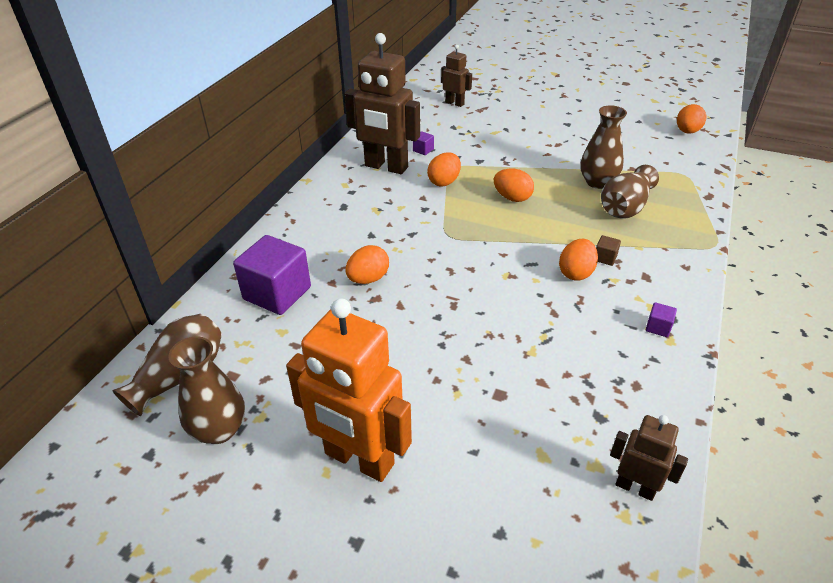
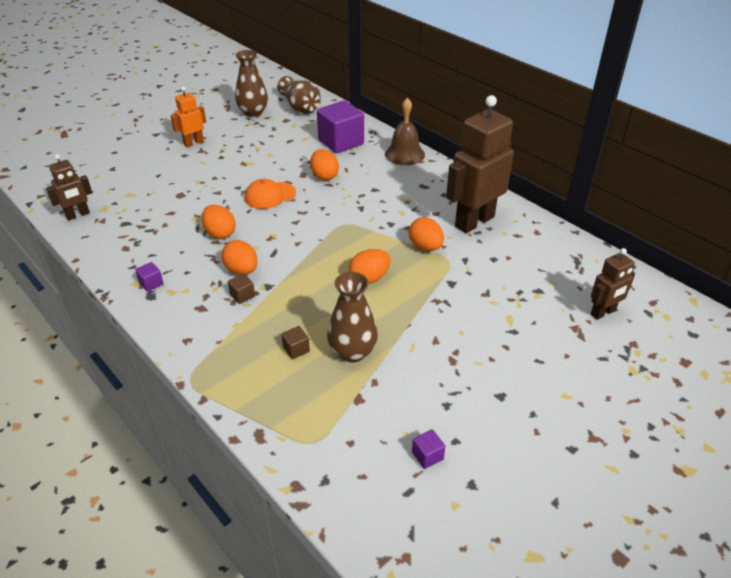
camera: 115 degrees right, 0 degrees up
(283, 234) = (404, 154): none -> brown bell
(359, 459) = (193, 143): orange robot -> orange robot, size x0.52
(423, 150) = (494, 252): purple cube -> purple cube (427, 455)
(439, 307) = (270, 195): none -> orange cap
(625, 207) = (296, 349): brown vase -> brown cube
(687, 132) = (409, 526): orange egg -> orange egg (220, 233)

